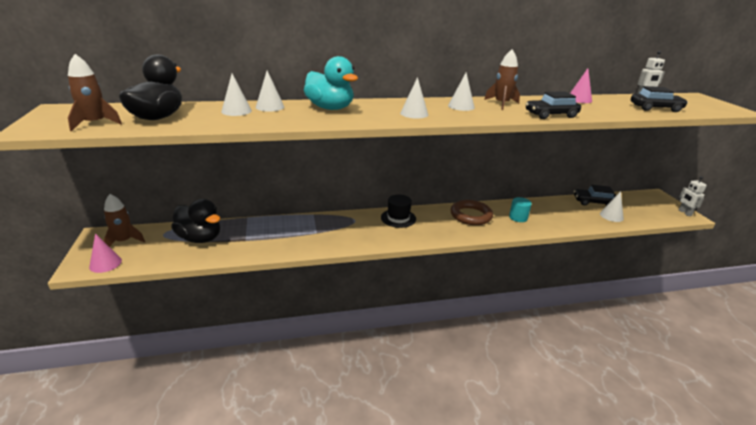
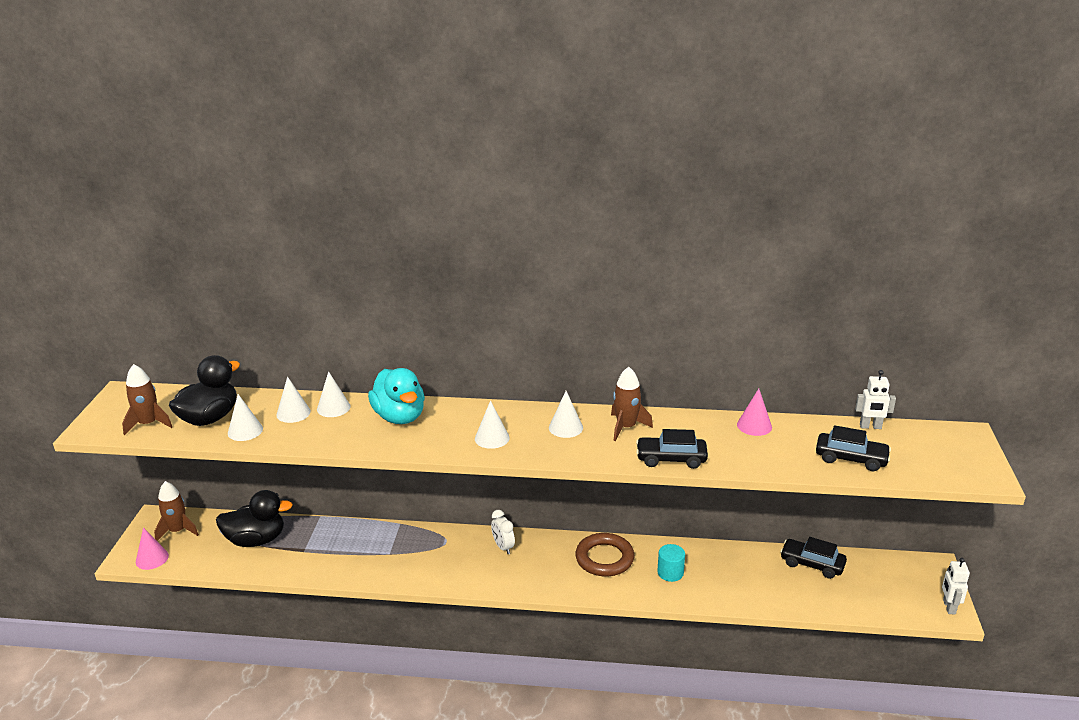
camera: 20 degrees right, 0 degrees up
(200, 238) = (256, 540): black duck -> black duck turned 60 degrees counterclockwise
(398, 218) = (503, 547): black hat -> white clock
(611, 216) = (817, 593): white cone -> white cone (245, 431)

